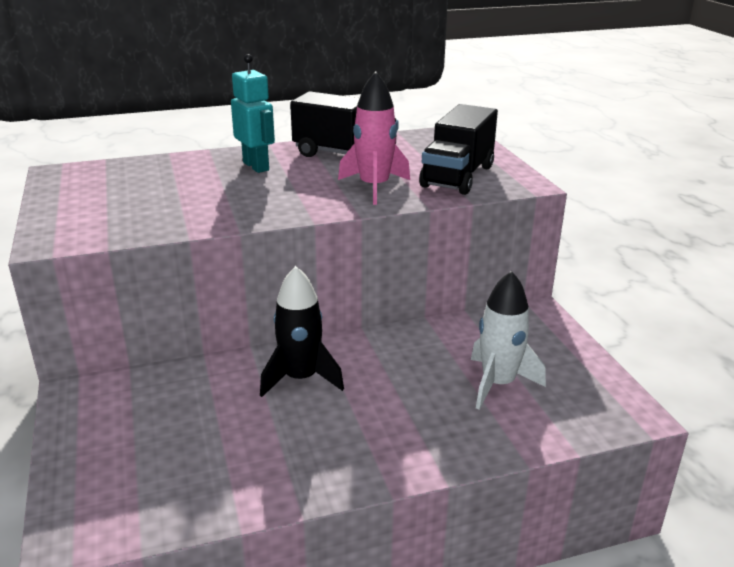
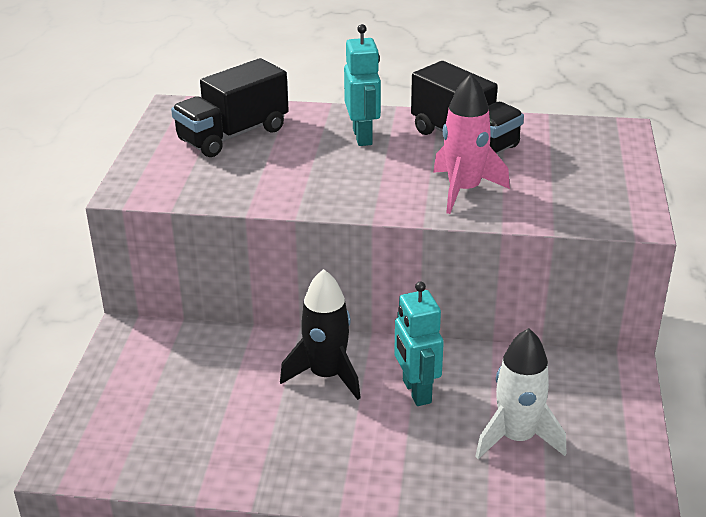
camera: 25 degrees right, 5 degrees up
(389, 370) = (416, 391): none -> turquoise robot
(457, 176) = (566, 194): black truck -> black truck (233, 135)

